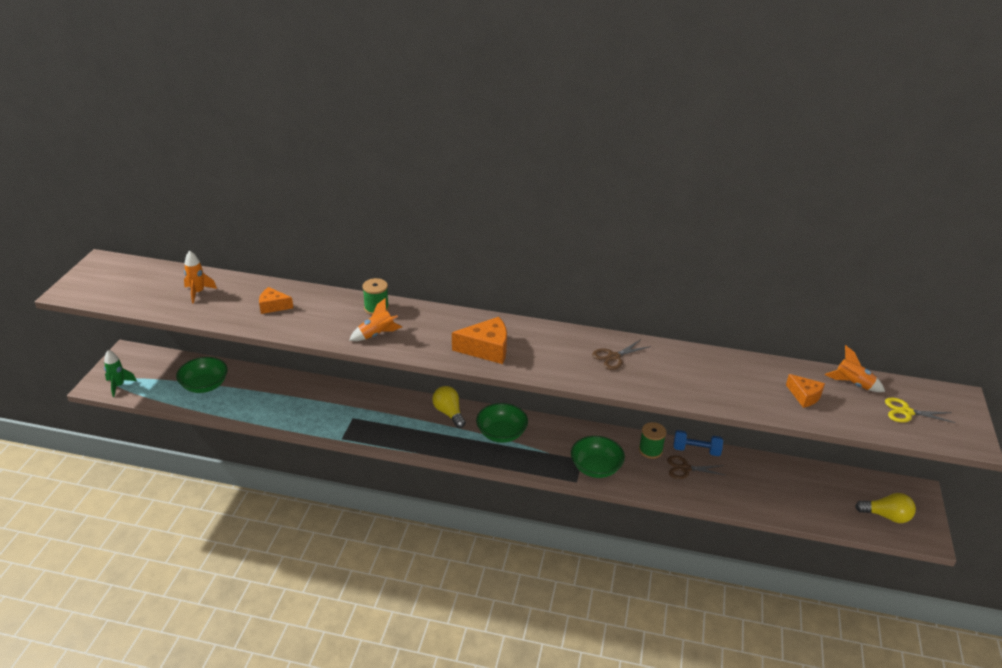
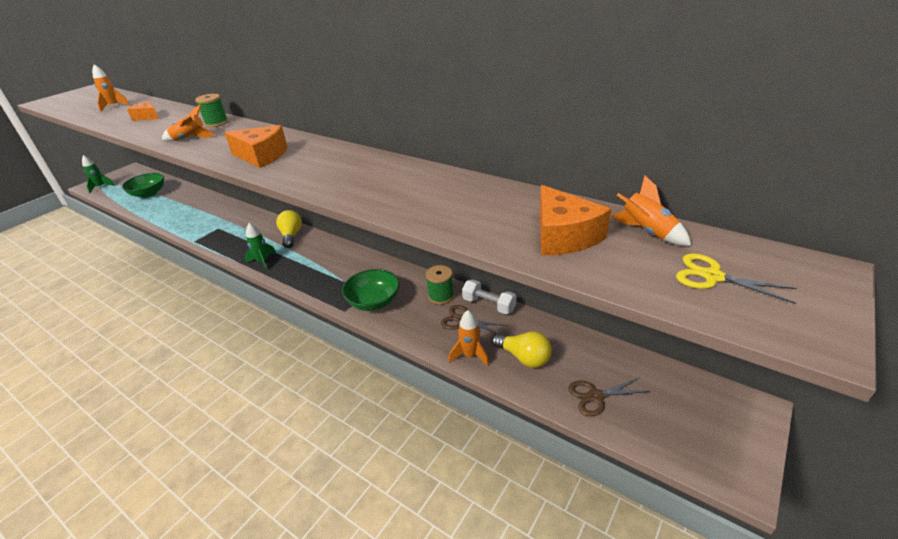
camera: 25 degrees right, 0 degrees up
(447, 448) = (263, 262): none -> green rocket
(501, 433) = (317, 258): green bowl -> none
(614, 357) = (372, 174): brown scissors -> brown scissors (596, 396)
(696, 450) = (489, 305): blue dumbbell -> white dumbbell
(711, 497) = (470, 355): none -> orange rocket
(804, 396) = (563, 236): orange cheese -> orange cheese, size x1.61
(886, 516) = (687, 431): yellow light bulb -> yellow light bulb (524, 357)

